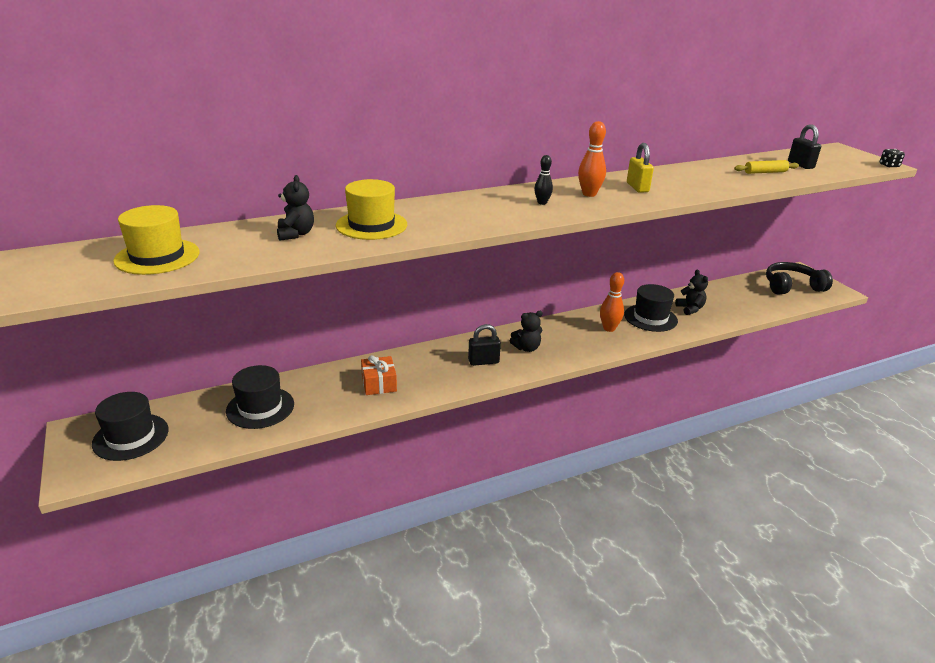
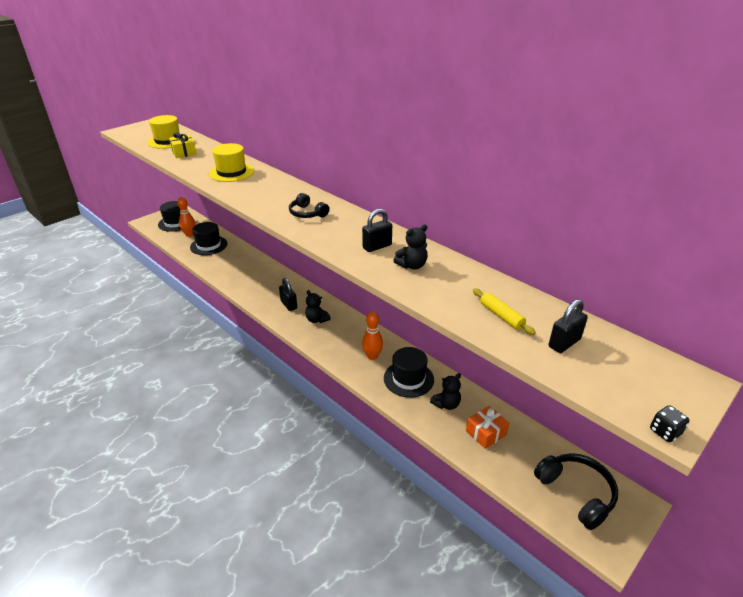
camera: 70 degrees right, 5 degrees up
(239, 248) = (184, 152): none -> yellow gift
(296, 234) = (208, 159): black teddy bear -> black teddy bear (412, 265)
(379, 383) = (245, 273): orange gift -> orange gift (486, 433)
(542, 203) = (307, 213): black bowling pin -> black headphones
(589, 194) = (341, 228): orange bowling pin -> orange bowling pin (189, 234)
(637, 187) = (377, 246): yellow padlock -> black padlock

